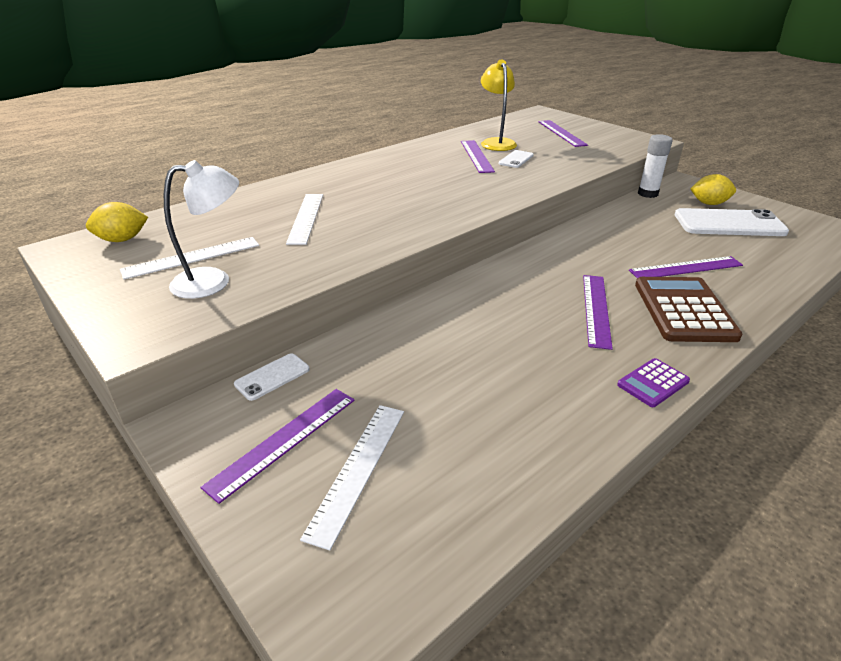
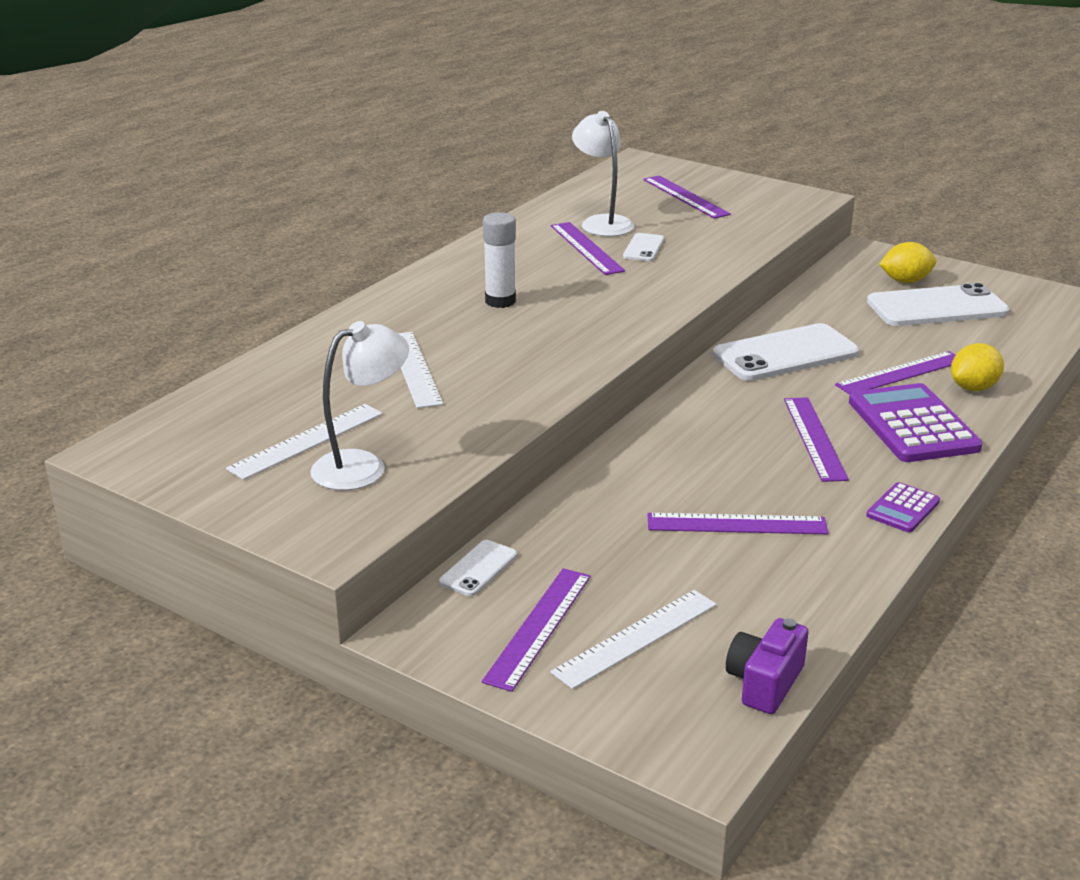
camera: 15 degrees left, 5 degrees down
(122, 240) = (187, 431): yellow lemon -> yellow lemon (973, 388)
(358, 469) = (636, 638): white ruler -> white ruler turned 45 degrees clockwise
(451, 547) = (764, 683): none -> purple camera
(496, 142) = (602, 222): yellow lamp -> white lamp
(500, 373) = (737, 524): none -> purple ruler
(598, 243) = (785, 354): none -> white phone
(647, 194) = (824, 275): white glue stick -> white glue stick (500, 301)
(683, 310) = (912, 425): brown calculator -> purple calculator

